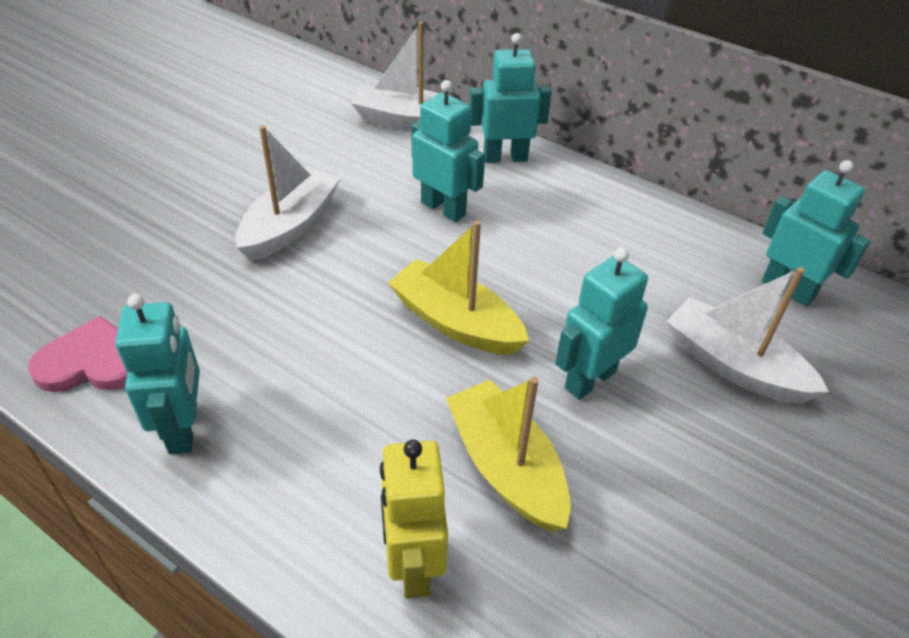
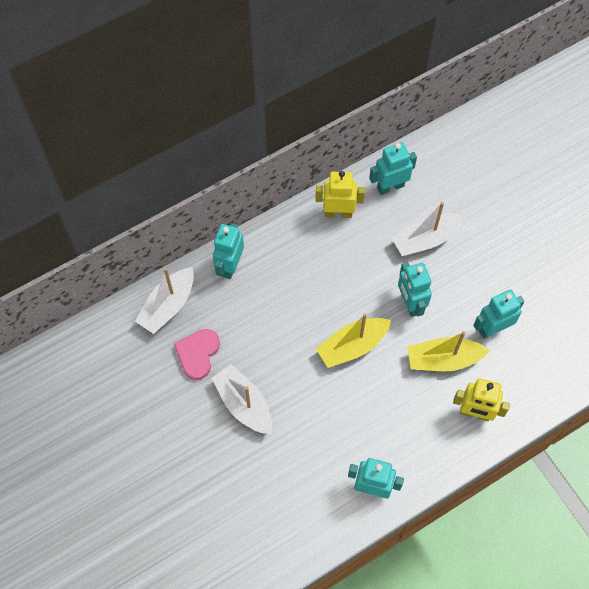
camera: 65 degrees left, 20 degrees up
(92, 362) = (312, 525): pink heart -> pink heart (197, 354)
(443, 208) = (263, 318): turquoise robot -> turquoise robot (492, 328)
(682, 241) = (338, 213): none -> yellow robot

